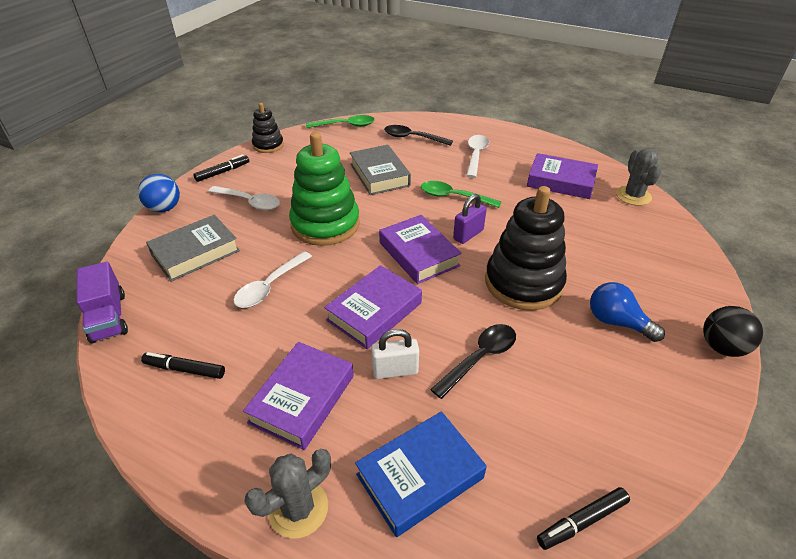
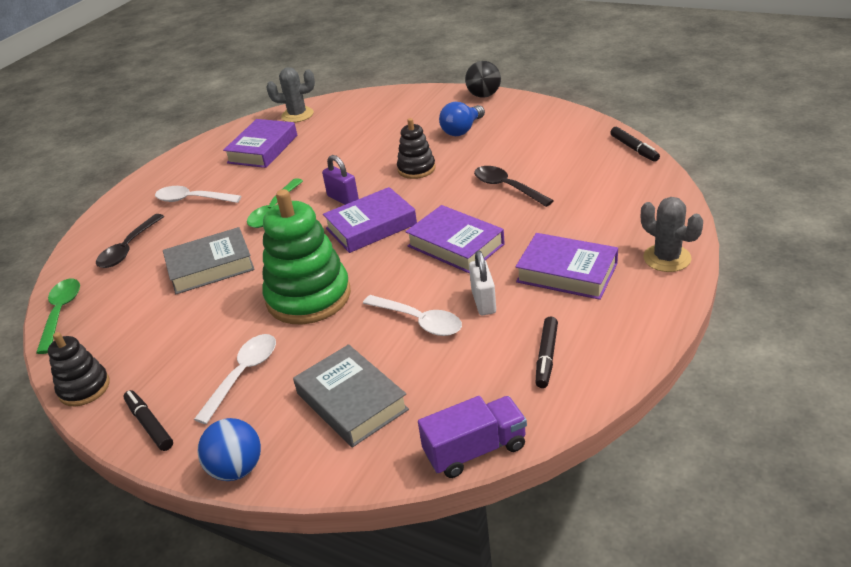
camera: 85 degrees left, 5 degrees down
(395, 371) = (527, 227): white padlock -> white padlock (483, 302)
(420, 476) = (622, 208): blue book -> none
(523, 283) = (416, 169): black stacking toy -> black stacking toy, size x0.54

